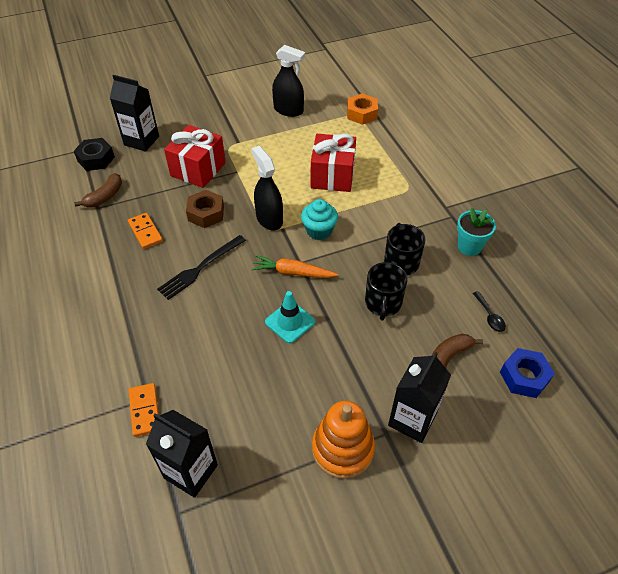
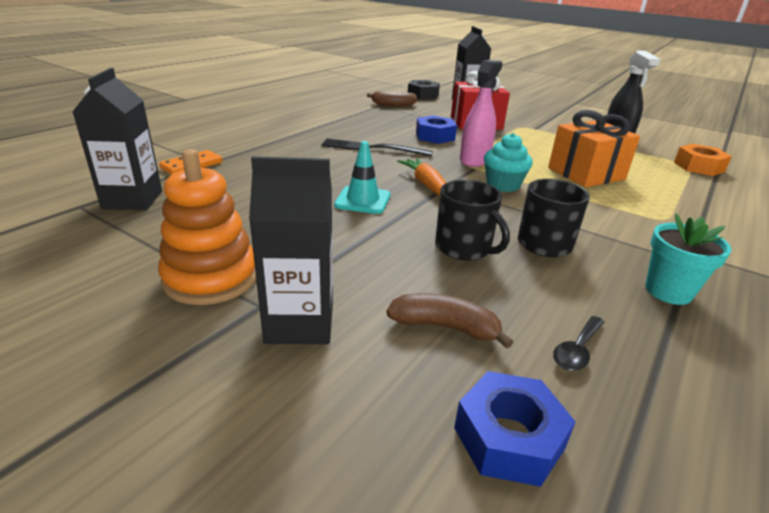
camera: 55 degrees right, 20 degrees down
(145, 232) = (379, 123): orange domino -> none
(206, 213) = (435, 136): brown nut -> blue nut
(269, 219) = (474, 160): black spray bottle -> pink spray bottle
(332, 176) = (586, 174): red gift -> orange gift
(383, 303) = (464, 248): black mug -> black mug turned 105 degrees counterclockwise

